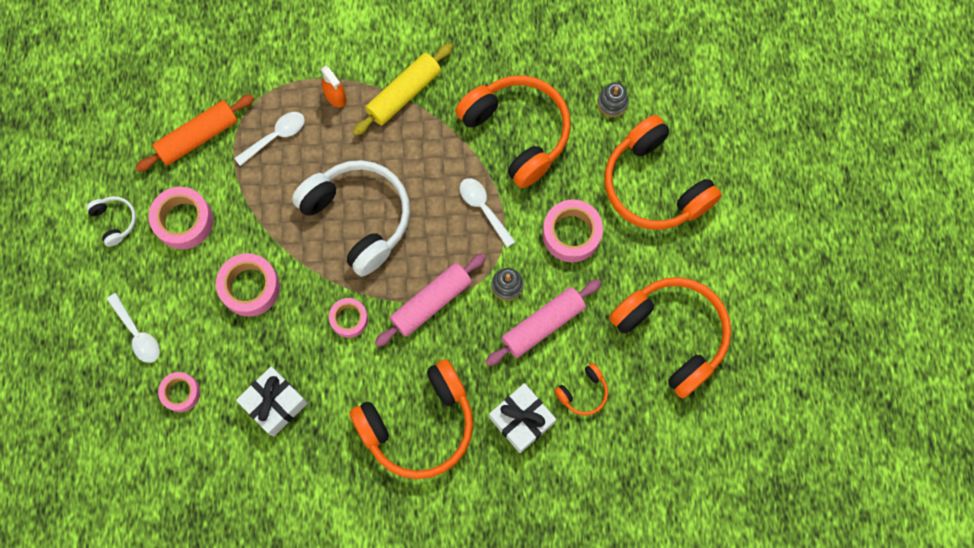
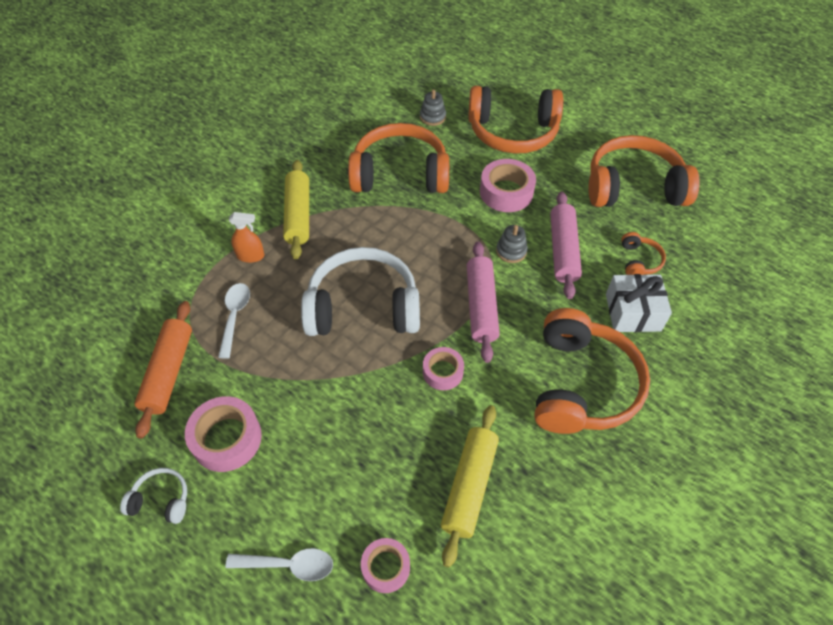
camera: 50 degrees left, 20 degrees down
(250, 287) = (342, 428): pink tape -> none
(275, 403) = (469, 486): white gift -> yellow rolling pin
(483, 208) = (437, 227): white spoon -> none

